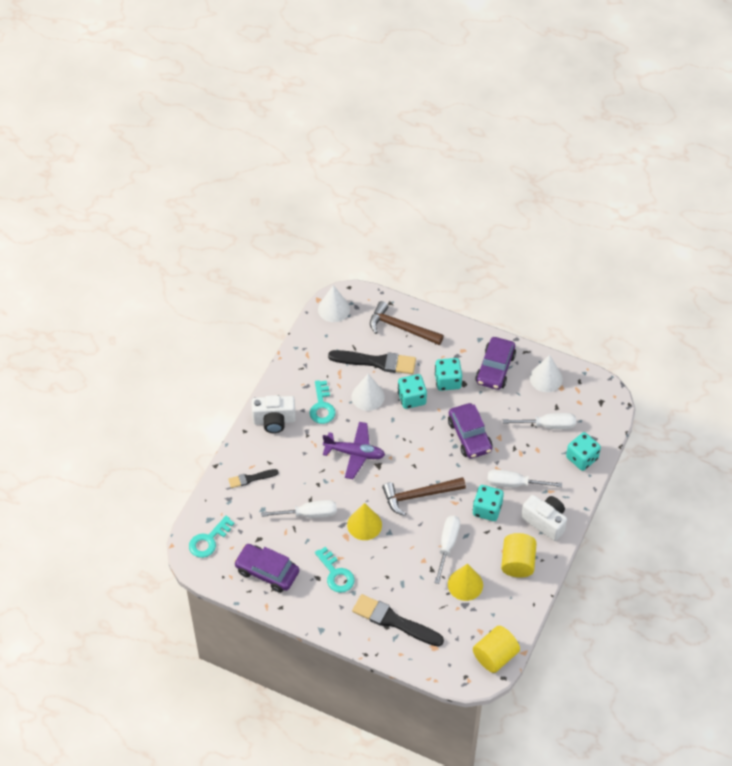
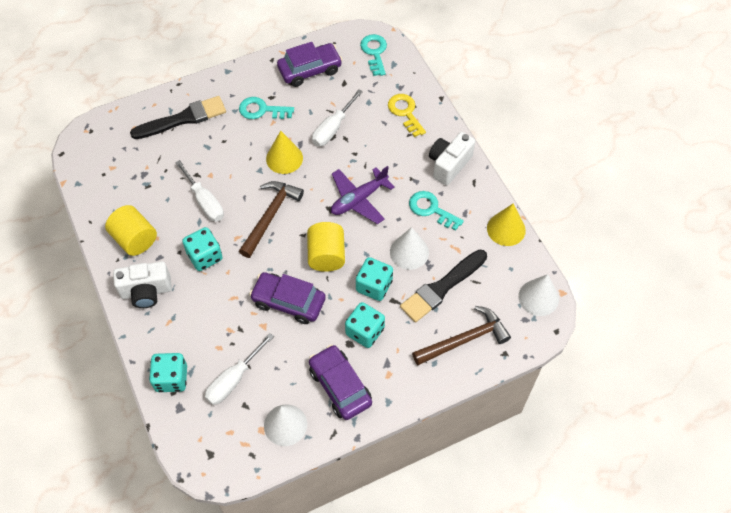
camera: 130 degrees right, 5 degrees up
(251, 478) = (405, 112): black brush -> yellow key
(465, 584) = (159, 187): yellow cone -> yellow cone (506, 229)
(495, 656) = (82, 161): yellow cylinder -> yellow cylinder (326, 255)
(514, 484) = (206, 298): white screwdriver -> none

